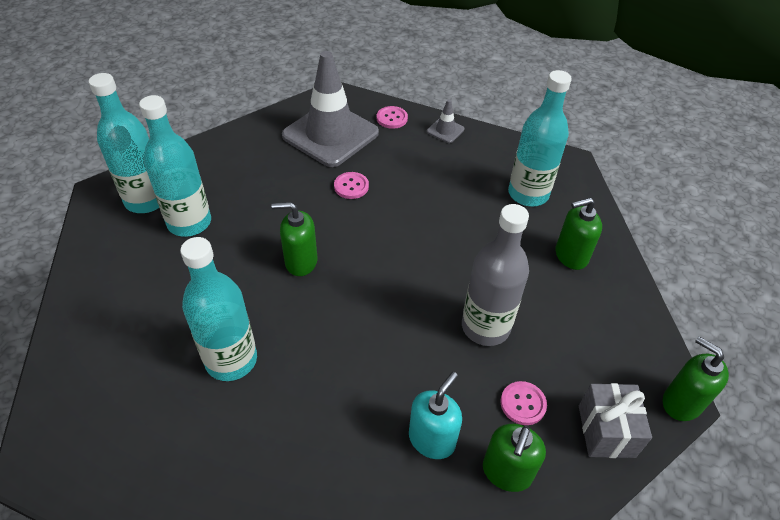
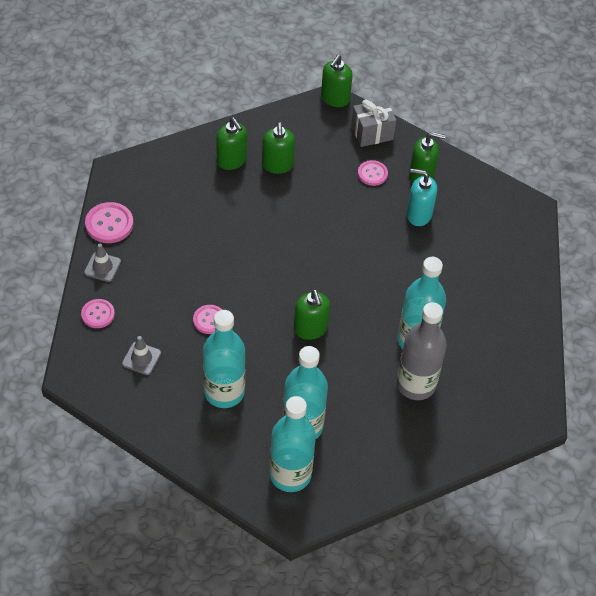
camera: 110 degrees left, 5 degrees up
(330, 134) = (141, 358): grey traffic cone -> grey traffic cone, size x0.41
(485, 327) = (321, 201): grey bottle -> grey bottle (416, 384)
(497, 144) = (109, 224): none -> pink button
(528, 194) = (170, 194): turquoise bottle -> turquoise bottle (224, 392)
(556, 298) = (277, 165): none -> green soap dispenser

